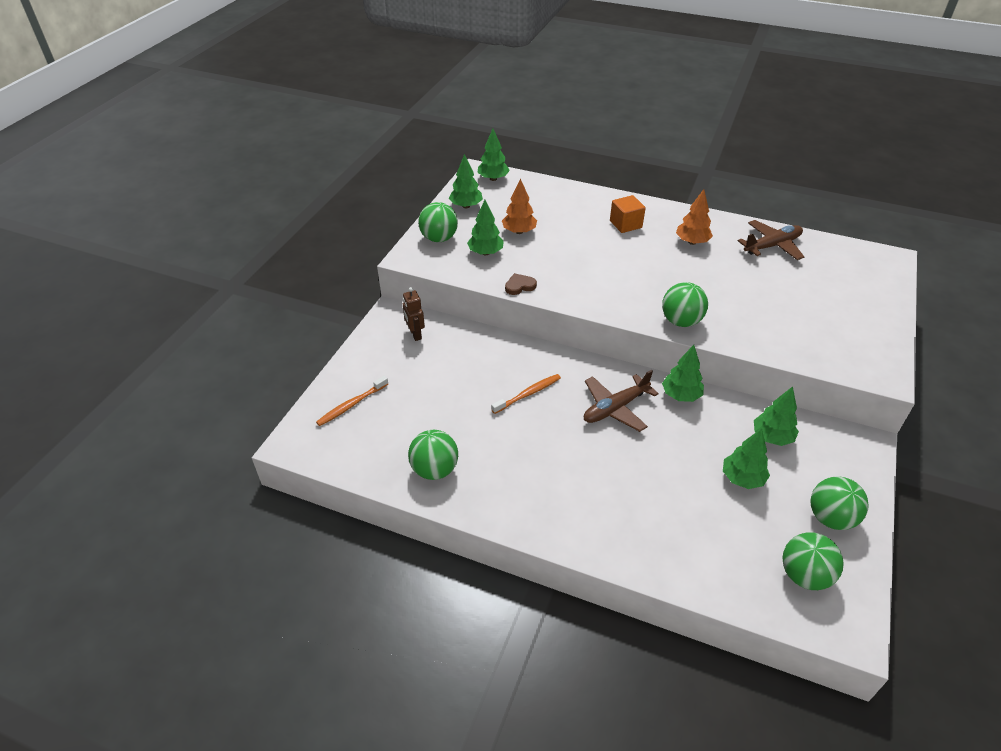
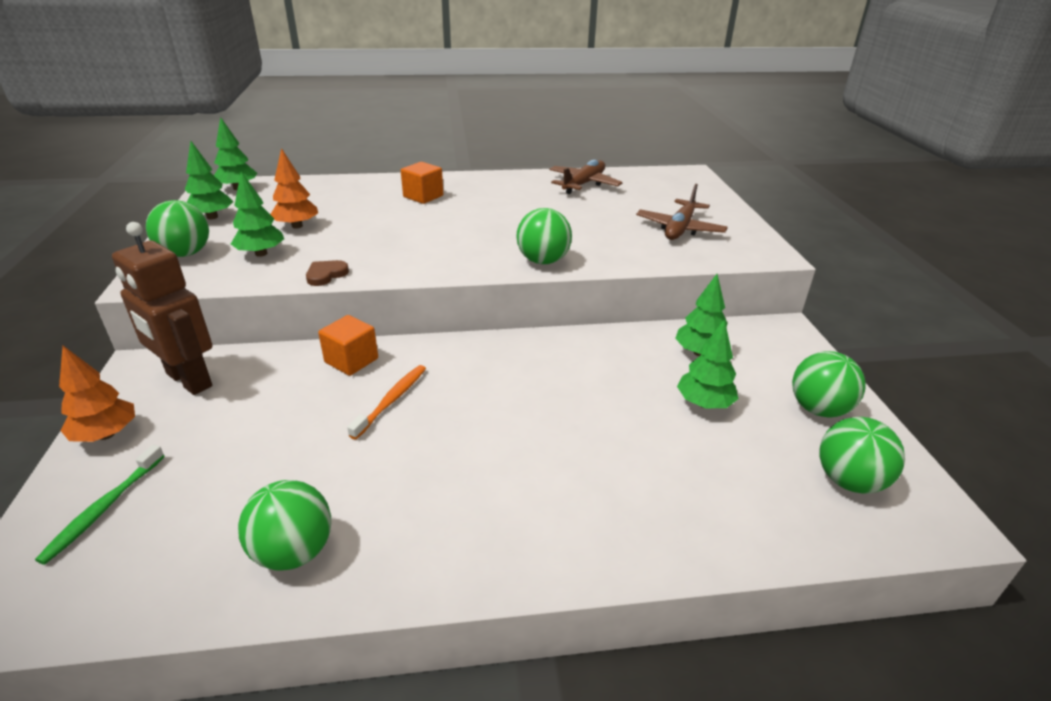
camera: 30 degrees left, 10 degrees down
(352, 405) = (104, 508): orange toothbrush -> green toothbrush
(415, 334) = (188, 380): brown robot -> brown robot, size x1.88
(516, 353) = (351, 360): none -> orange cube
(615, 408) = (513, 380): brown plane -> brown plane (680, 229)
(681, 395) = (578, 343): green tree -> none
(692, 242) = (504, 196): orange tree -> orange tree (106, 434)

